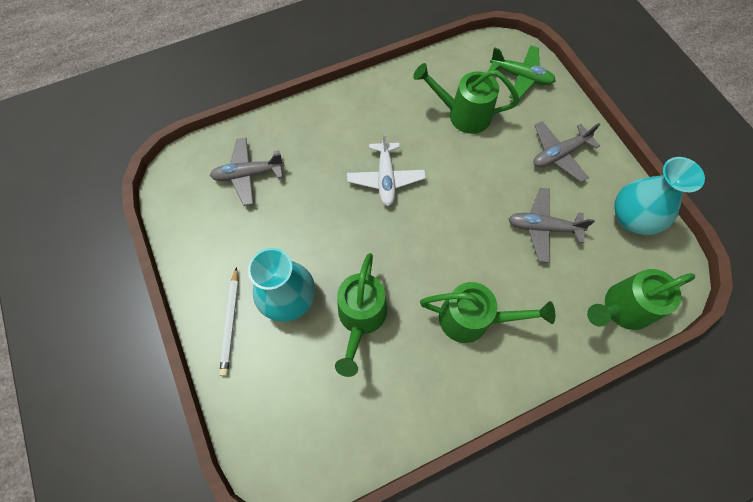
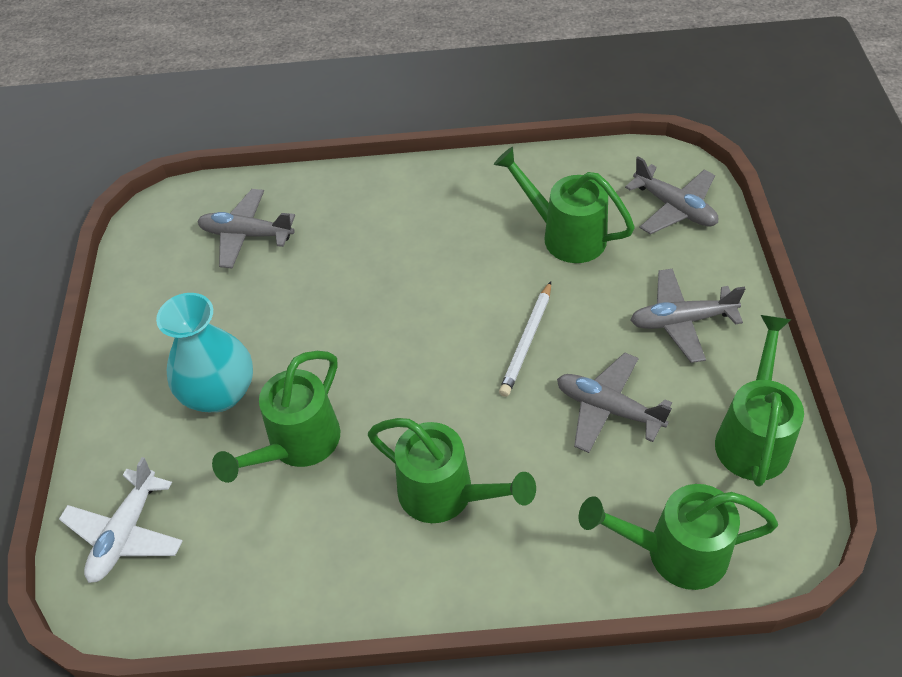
camera: 25 degrees right, 15 degrees down
(231, 322) = (136, 399): white pencil -> white pencil (527, 341)
(386, 178) = (418, 286): white plane -> white plane (126, 533)
(520, 77) = (674, 208): green plane -> grey plane
(632, 218) = (753, 436): turquoise vase -> green watering can

